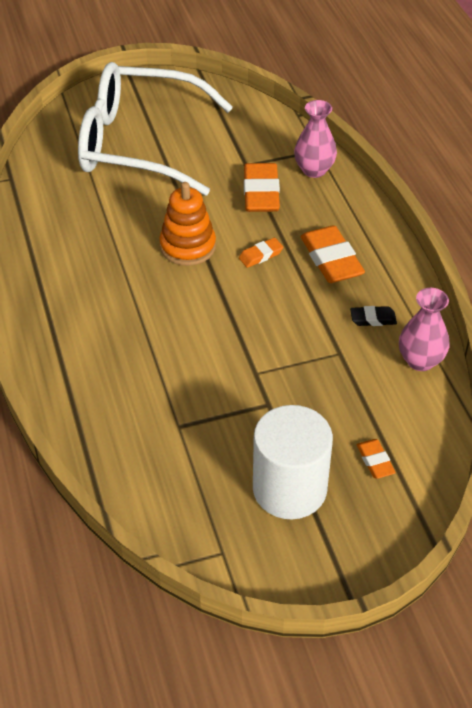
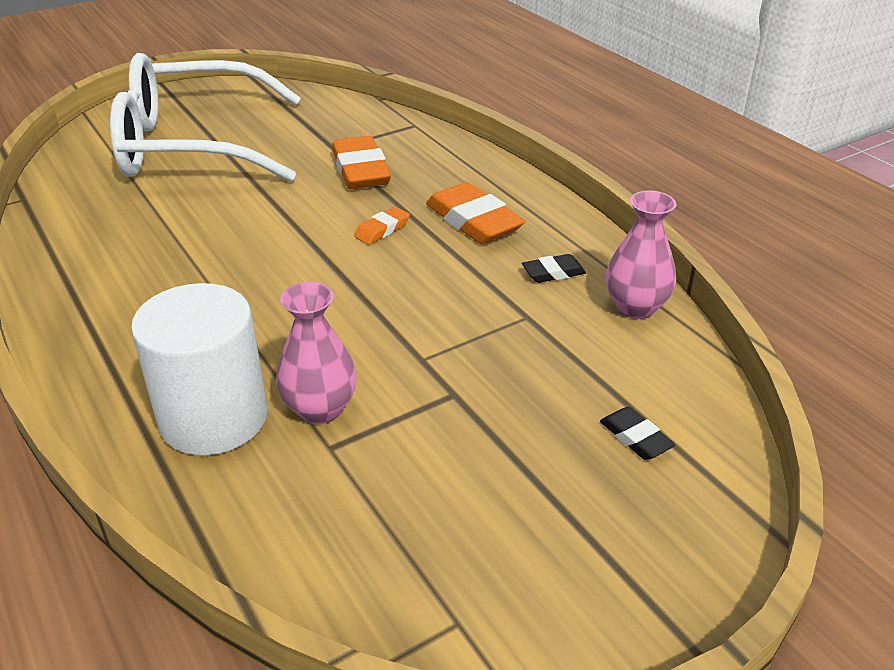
camera: 15 degrees left, 10 degrees down
(188, 246) = (282, 234): orange stacking toy -> none
(289, 489) = (528, 501): white cylinder -> white cylinder (213, 418)
(314, 170) = (417, 142): pink vase -> pink vase (320, 409)
(375, 461) = (635, 437): orange eraser -> black eraser

